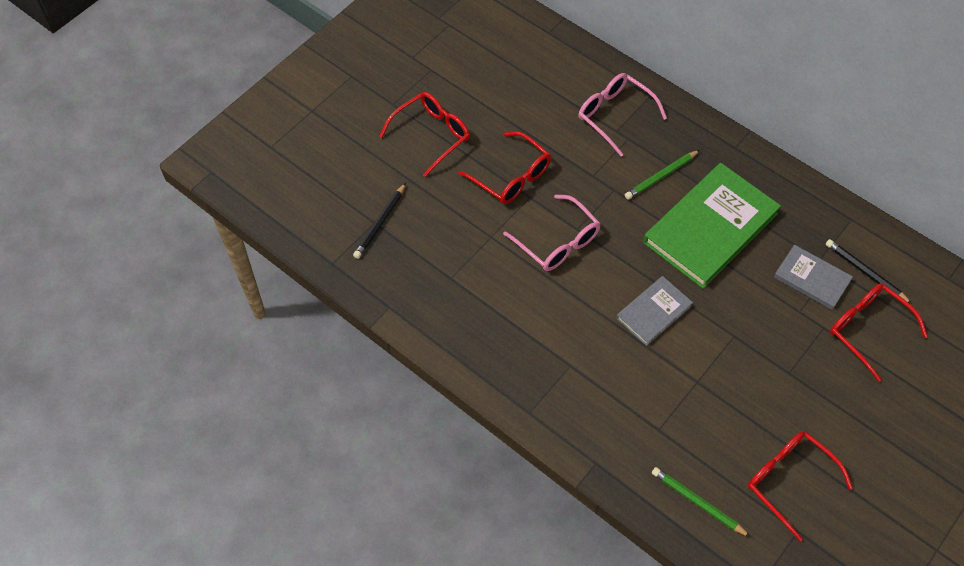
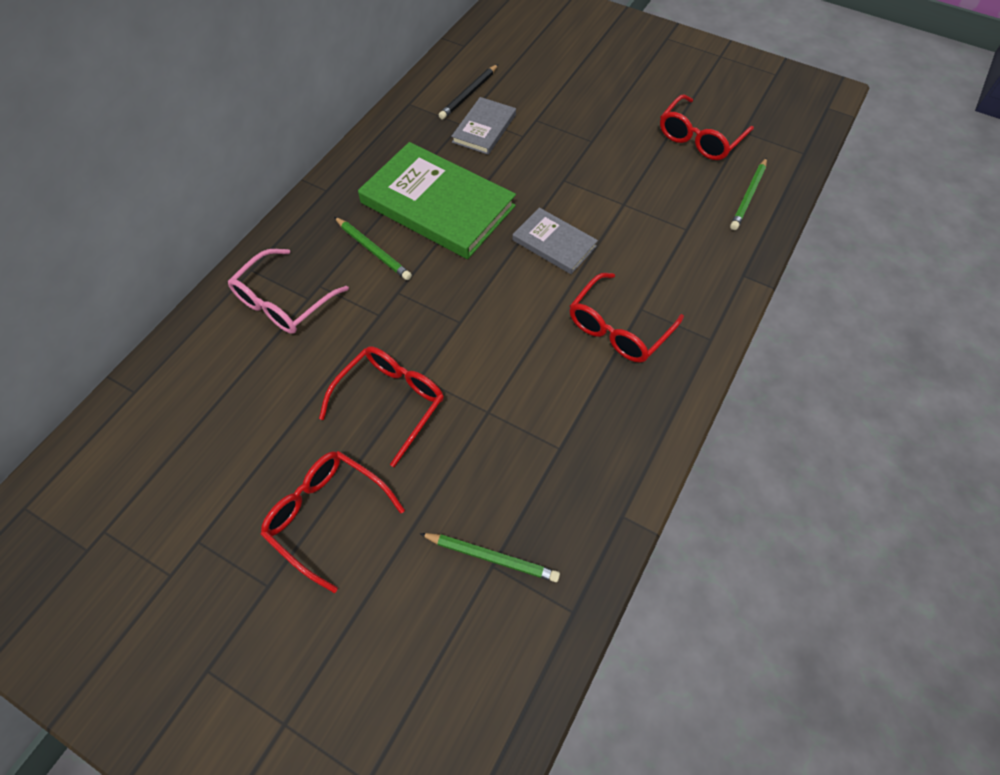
camera: 100 degrees left, 0 degrees up
(380, 223) = (492, 557): black pencil -> green pencil
(558, 242) = (482, 339): pink glasses -> none
(867, 329) = (530, 93): red glasses -> red glasses (618, 328)

